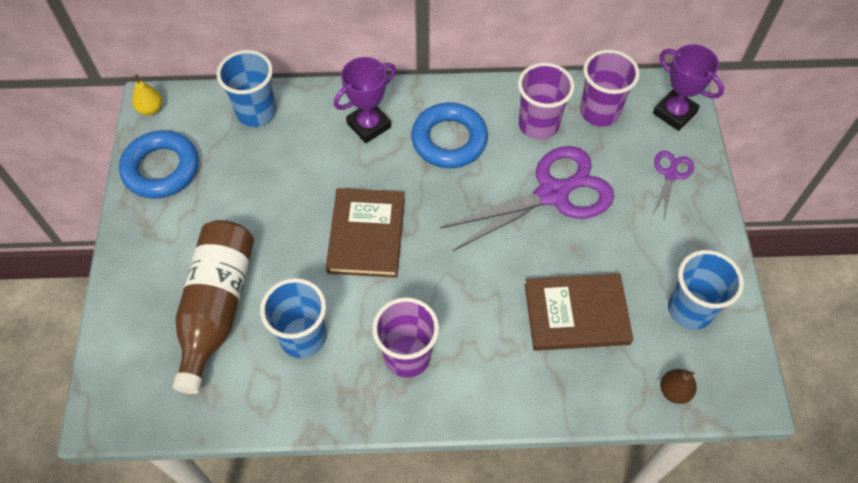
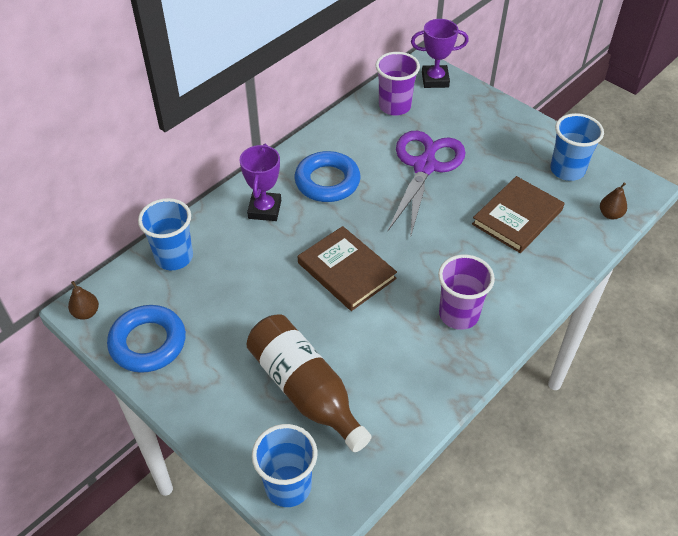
camera: 45 degrees left, 10 degrees down
(151, 109) = (86, 313): yellow pear -> brown pear
(303, 337) = (384, 358): blue cup -> blue cup (288, 486)
(538, 125) = (369, 136): purple cup -> none
(670, 174) = (473, 112): purple scissors -> none

